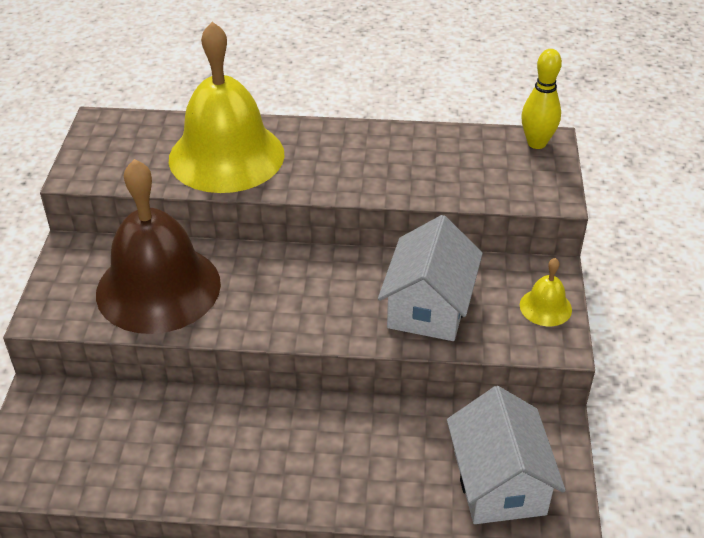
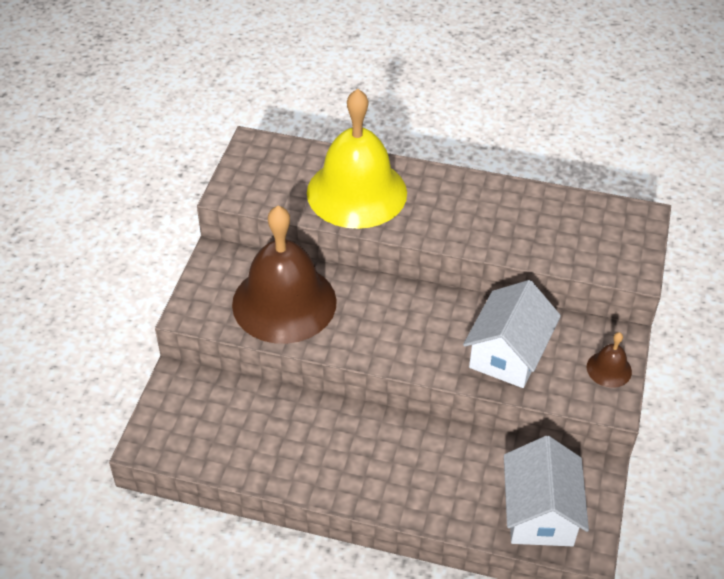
camera: 10 degrees right, 5 degrees up
(536, 143) = (632, 216): yellow bowling pin -> none
(545, 307) = (609, 369): yellow bell -> brown bell

